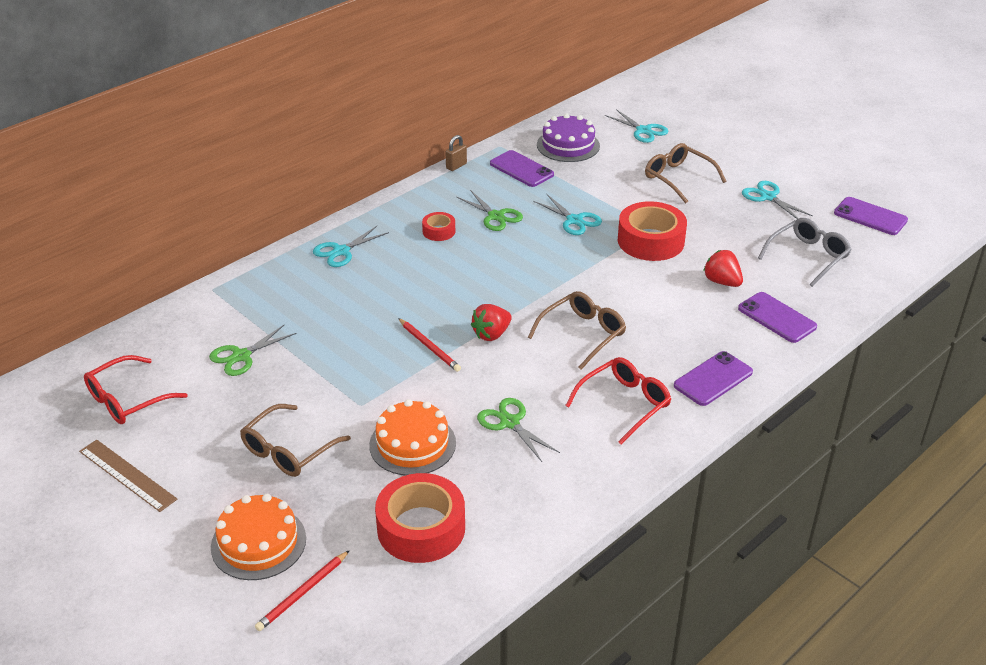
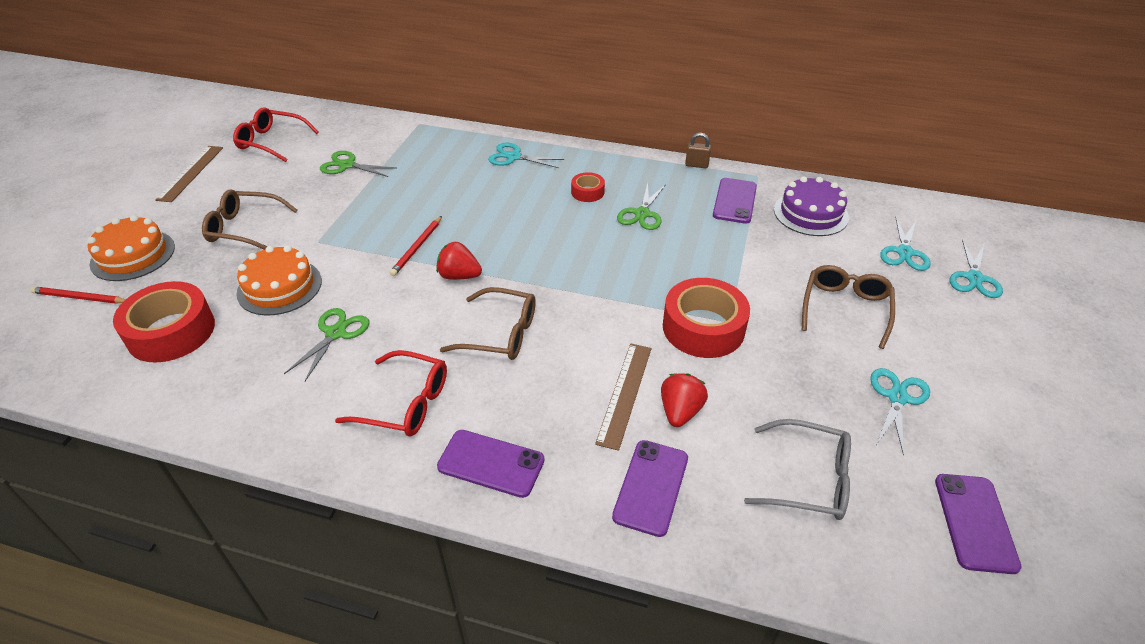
camera: 60 degrees right, 5 degrees up
(574, 220) = (685, 262): turquoise scissors -> turquoise scissors (974, 278)
(689, 298) = (625, 394): none -> brown ruler

